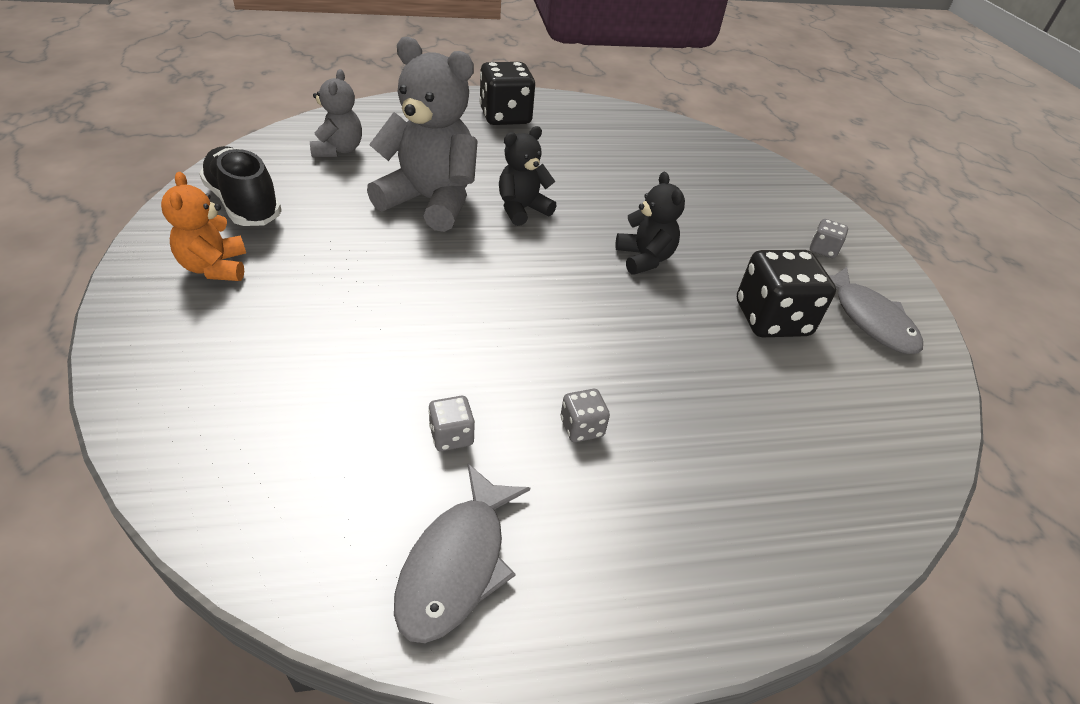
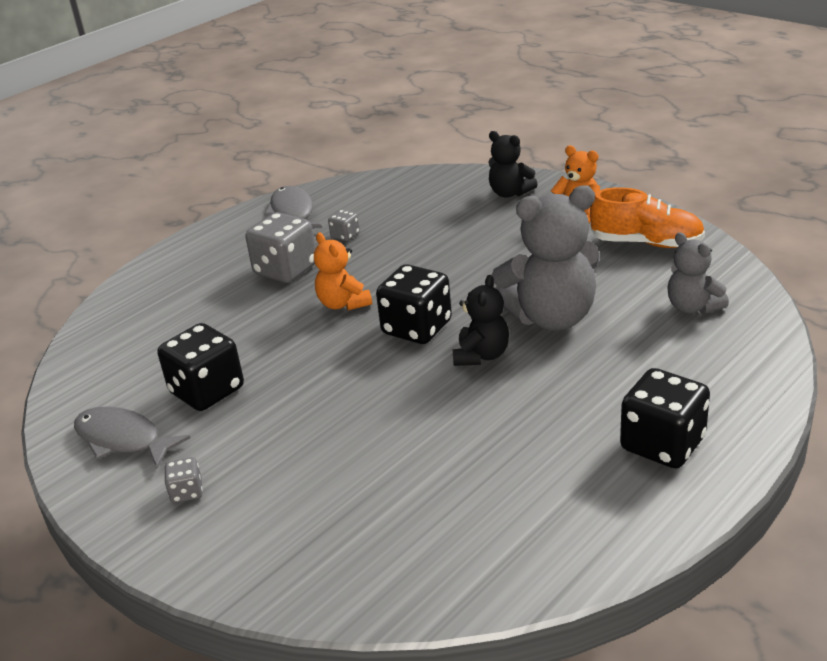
camera: 150 degrees right, 10 degrees down
(244, 204) = (646, 243): black shoe -> orange shoe
(536, 259) = (417, 328): none -> black dice
(569, 328) = (343, 304): none -> orange teddy bear
(581, 427) = (285, 270): grey dice -> grey dice, size x2.10
(644, 259) = (341, 377): black teddy bear -> black teddy bear (510, 193)

